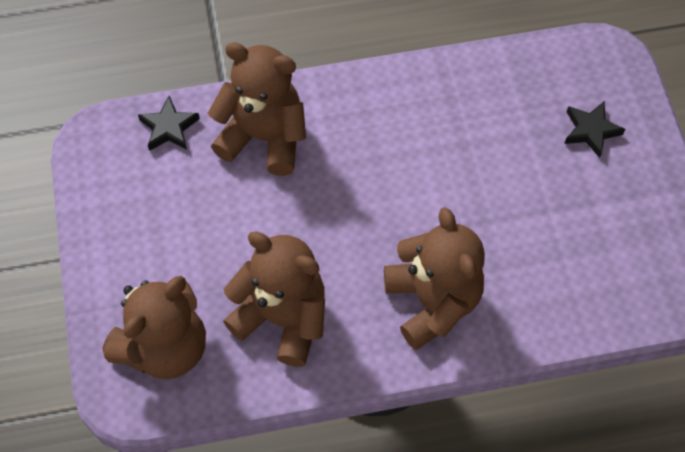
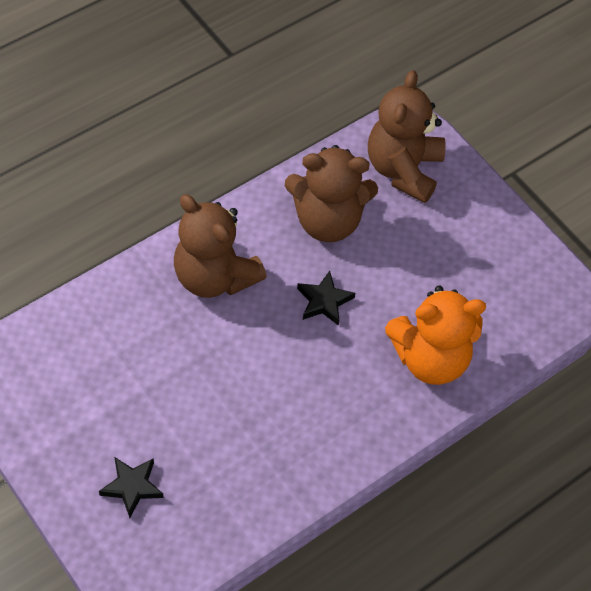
camera: 150 degrees right, 5 degrees down
(169, 128) = (516, 334): black star -> black star (324, 301)
(264, 137) = (430, 358): brown teddy bear -> orange teddy bear

